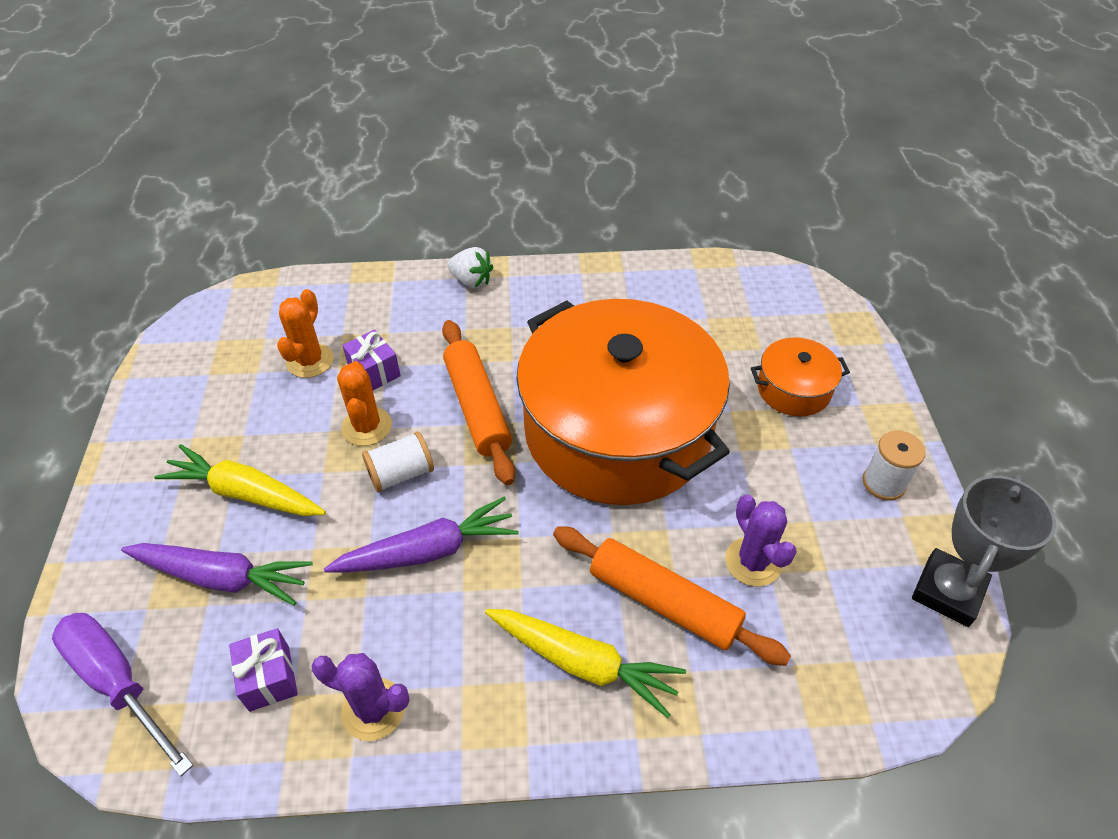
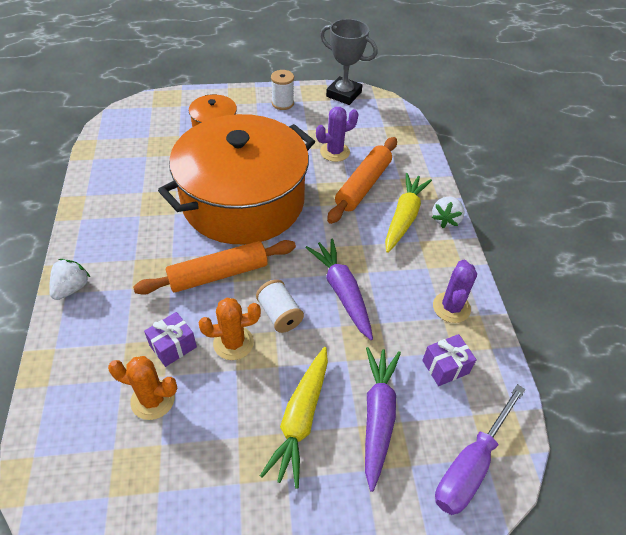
camera: 95 degrees left, 0 degrees up
(576, 741) = (446, 220): none -> white strawberry

